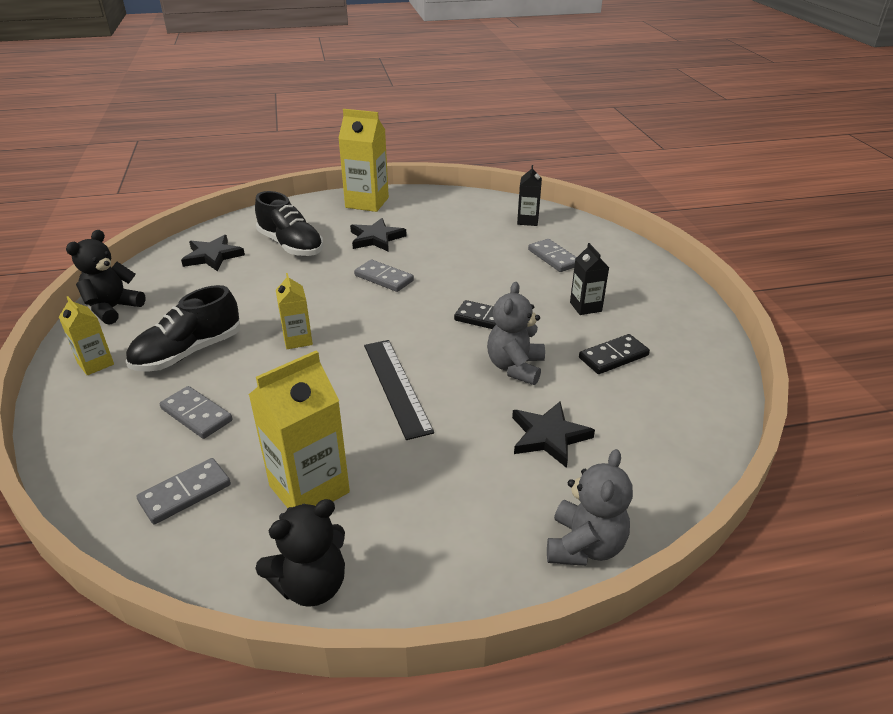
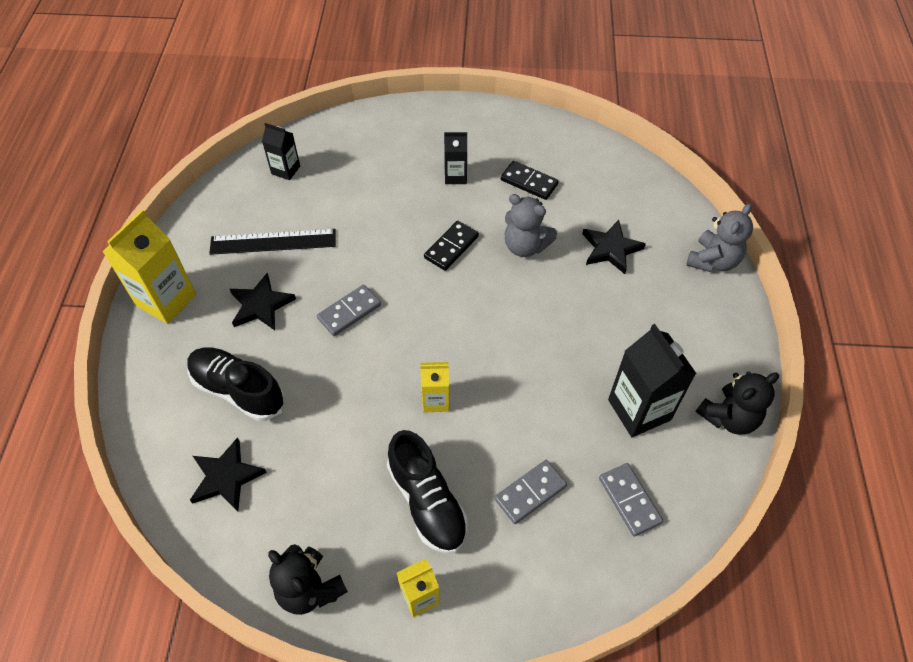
camera: 75 degrees left, 20 degrees up
(291, 245) = (238, 390): black shoe -> black shoe turned 120 degrees counterclockwise
(309, 489) = (639, 410): yellow carton -> black carton
(311, 585) = (728, 417): black teddy bear -> black teddy bear turned 75 degrees clockwise
(396, 386) = (529, 332): black ruler -> black ruler (273, 242)
(553, 258) = (367, 172): grey domino -> none
(584, 546) = (713, 261): grey teddy bear -> grey teddy bear turned 90 degrees clockwise
(613, 357) = (529, 182): black domino -> black domino turned 45 degrees counterclockwise

